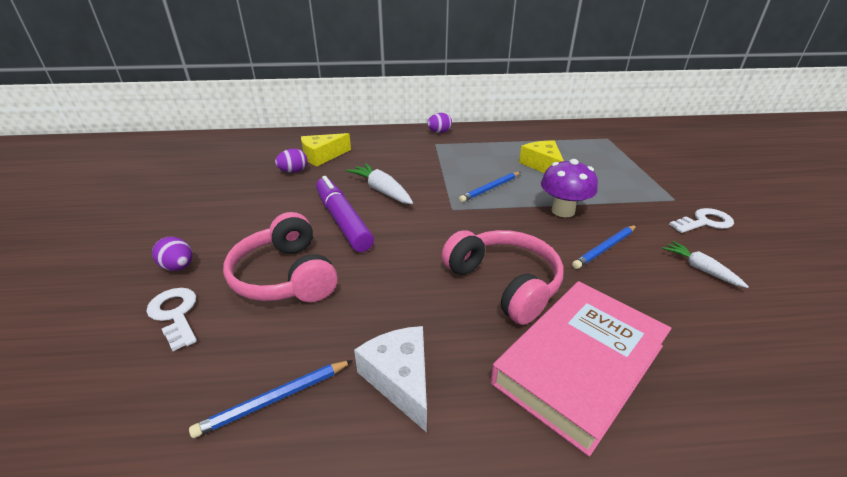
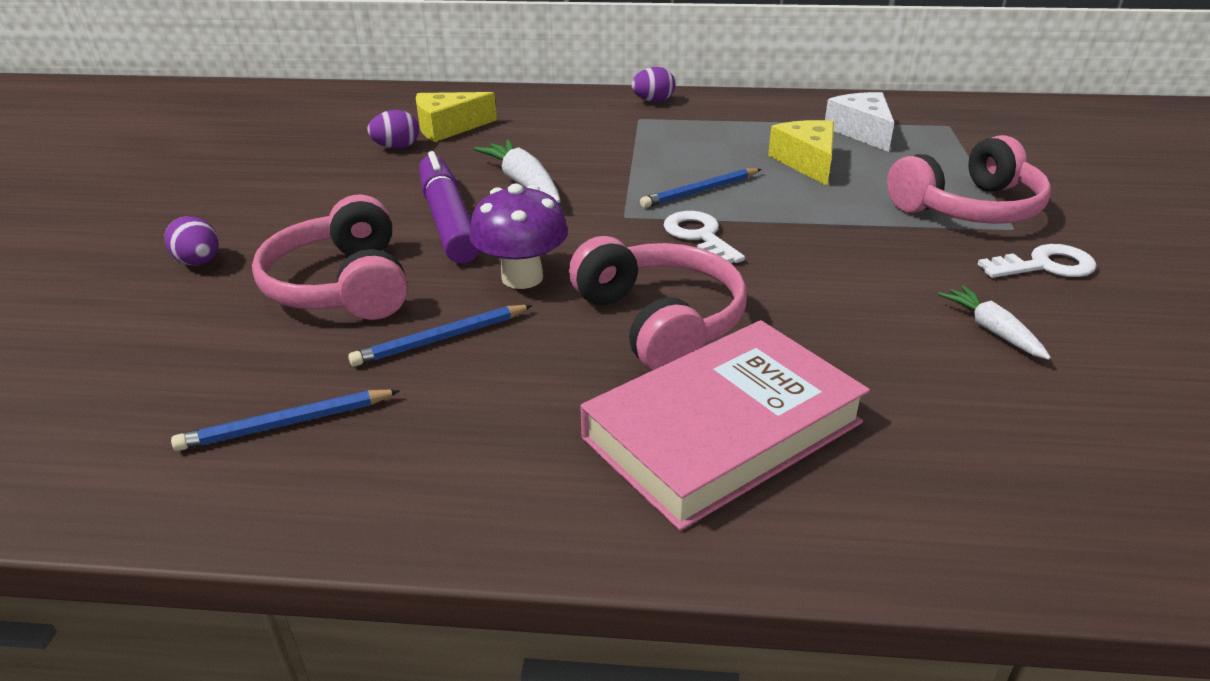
camera: 10 degrees right, 0 degrees up
(175, 314) = (183, 318): white key -> white key (699, 236)
(400, 379) = (459, 420): white cheese -> white cheese (861, 132)
(563, 211) = (806, 232): purple mushroom -> purple mushroom (522, 277)
(605, 248) = (847, 289): blue pencil -> blue pencil (441, 339)
(644, 188) = (968, 208): none -> pink headphones

